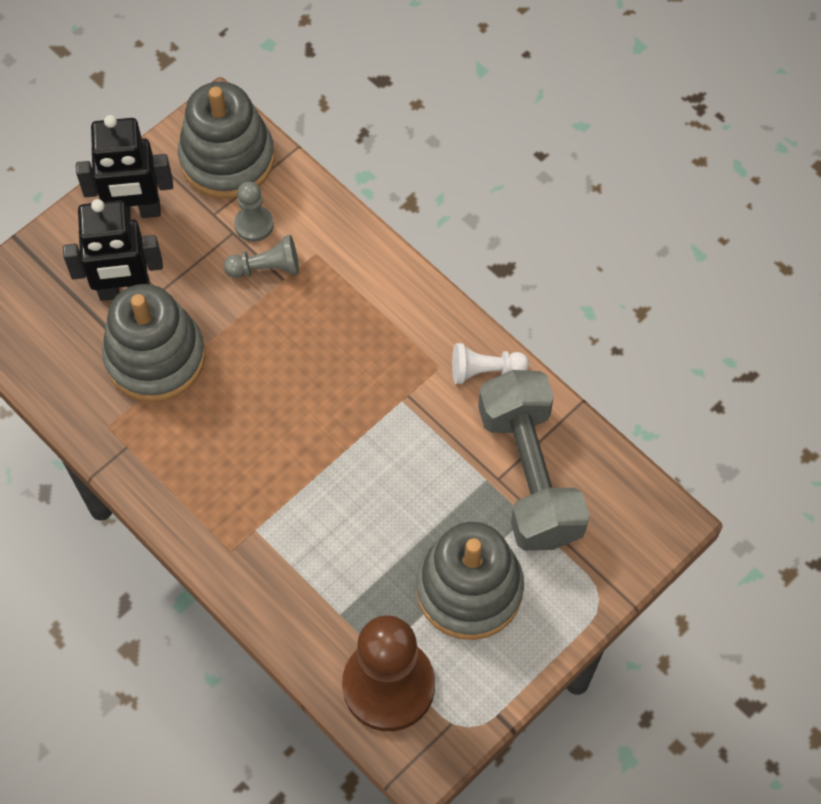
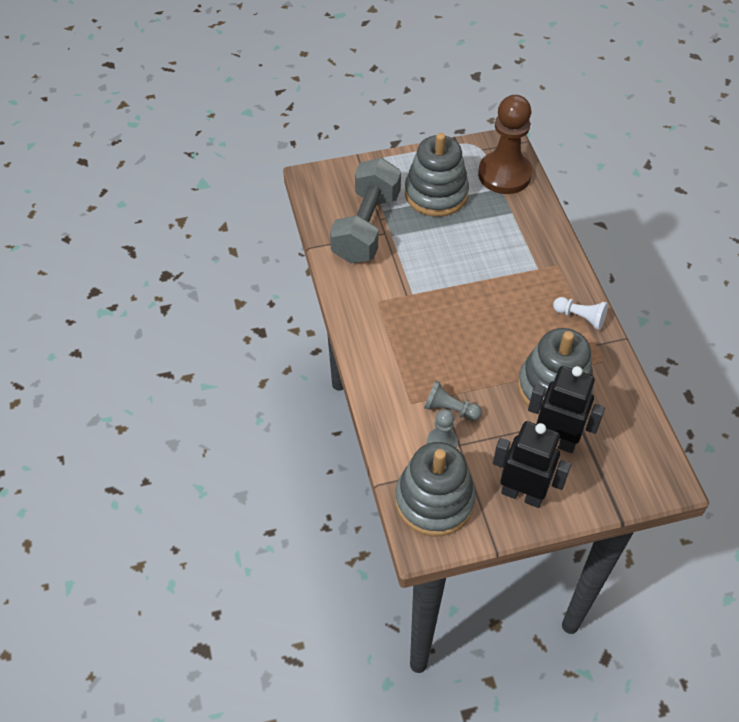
camera: 150 degrees left, 10 degrees down
(485, 371) = (352, 286): white pawn -> white pawn (580, 317)

